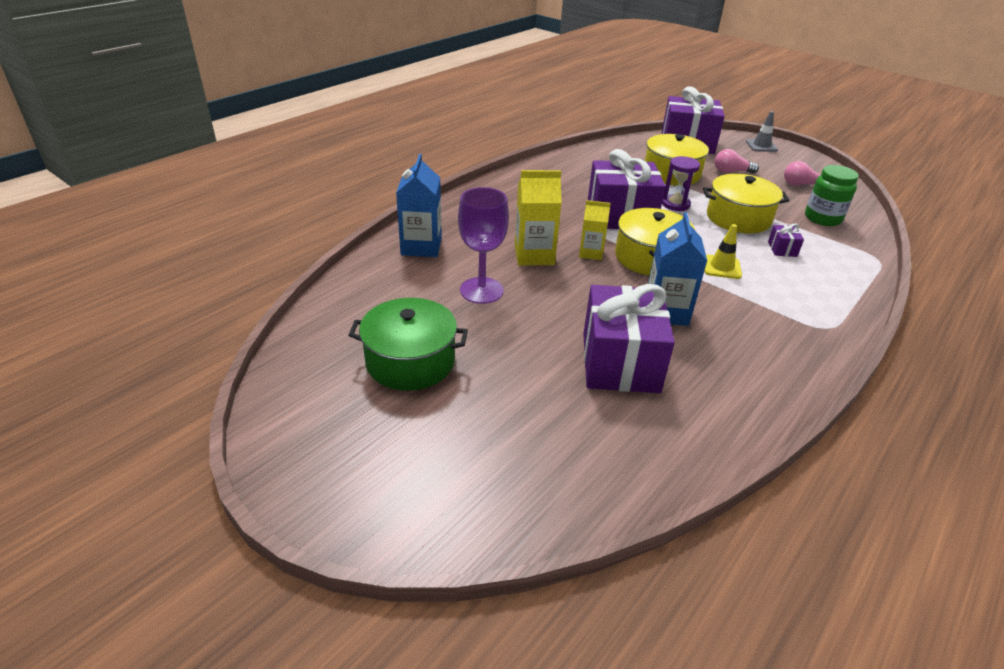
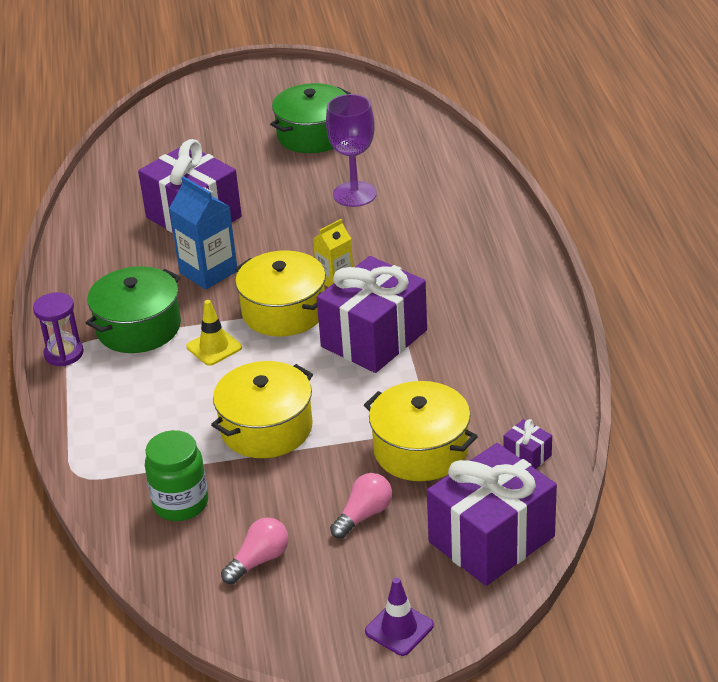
camera: 135 degrees right, 0 degrees up
(421, 247) = (459, 189): blue carton -> none
(534, 255) = (371, 244): yellow carton -> none
(675, 204) = (349, 398): purple hourglass -> purple hourglass (64, 354)
(761, 146) = (399, 628): grey traffic cone -> purple traffic cone
(762, 309) = (138, 327): none -> green pot
(782, 249) = (182, 414): purple gift -> purple gift (527, 455)

